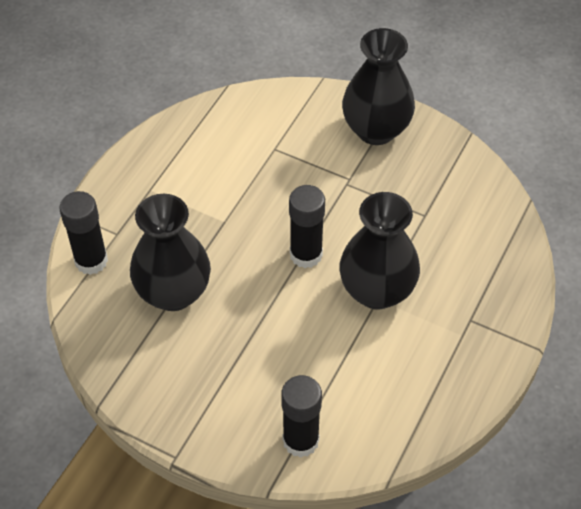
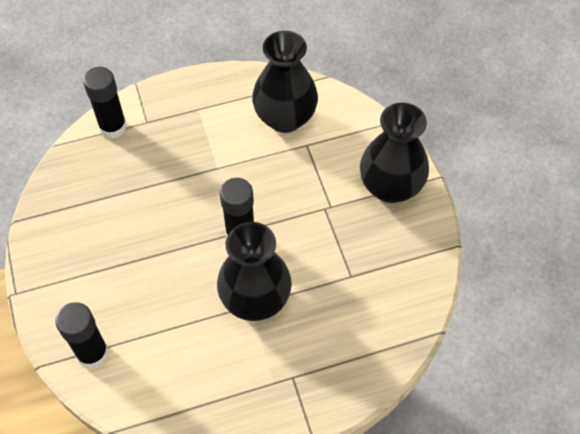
camera: 45 degrees right, 5 degrees up
(173, 292) = (134, 188): black vase -> black vase (285, 118)

